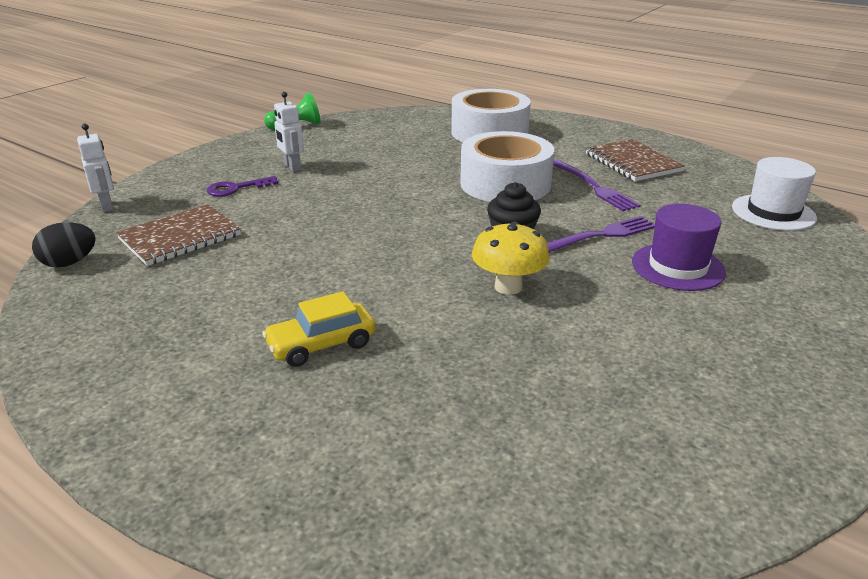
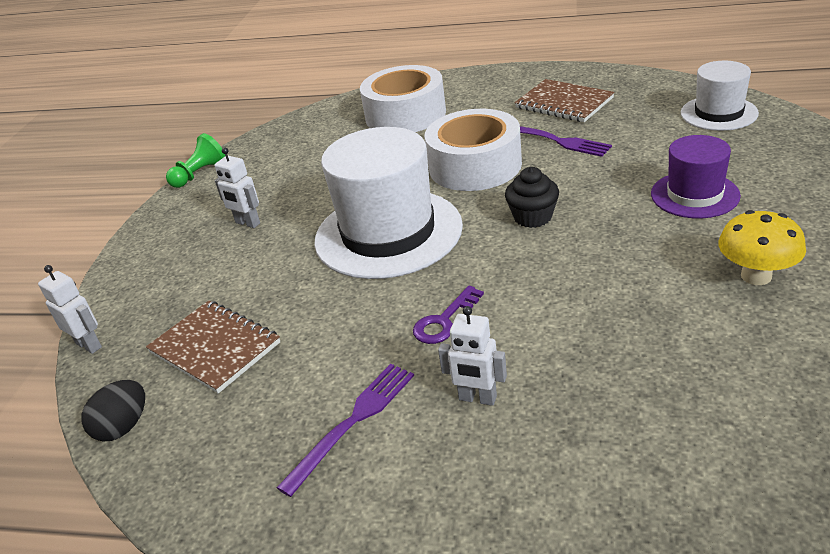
camera: 20 degrees left, 5 degrees up
(180, 237) = (214, 348): brown notebook -> brown notebook turned 75 degrees counterclockwise
(236, 188) = (214, 270): purple key -> purple key (444, 321)
(321, 345) = (477, 398): yellow car -> white robot
(384, 207) = (388, 233): none -> white hat
(508, 287) = (580, 270): yellow mushroom -> yellow mushroom (756, 276)
(600, 236) = (607, 188): purple fork -> purple fork (353, 422)

